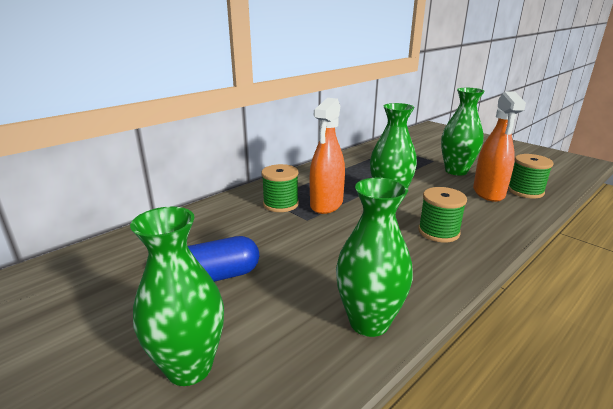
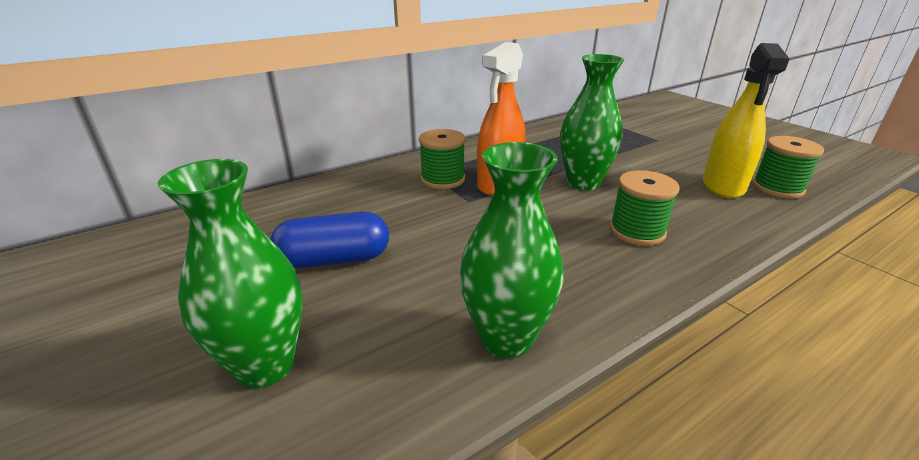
camera: 10 degrees right, 5 degrees up
(456, 171) = (685, 155): green vase -> none
(488, 193) = (723, 186): orange spray bottle -> yellow spray bottle

